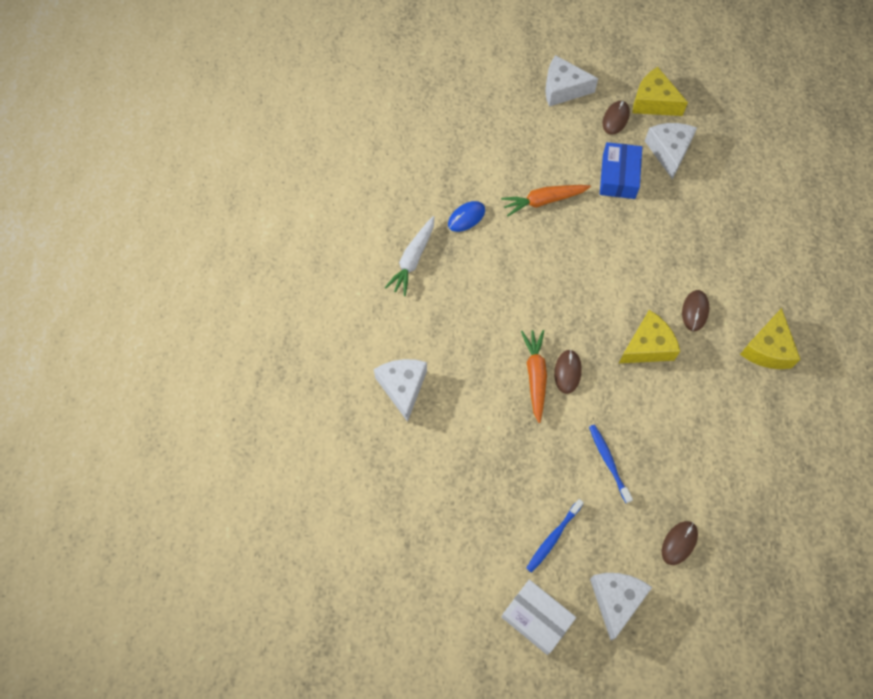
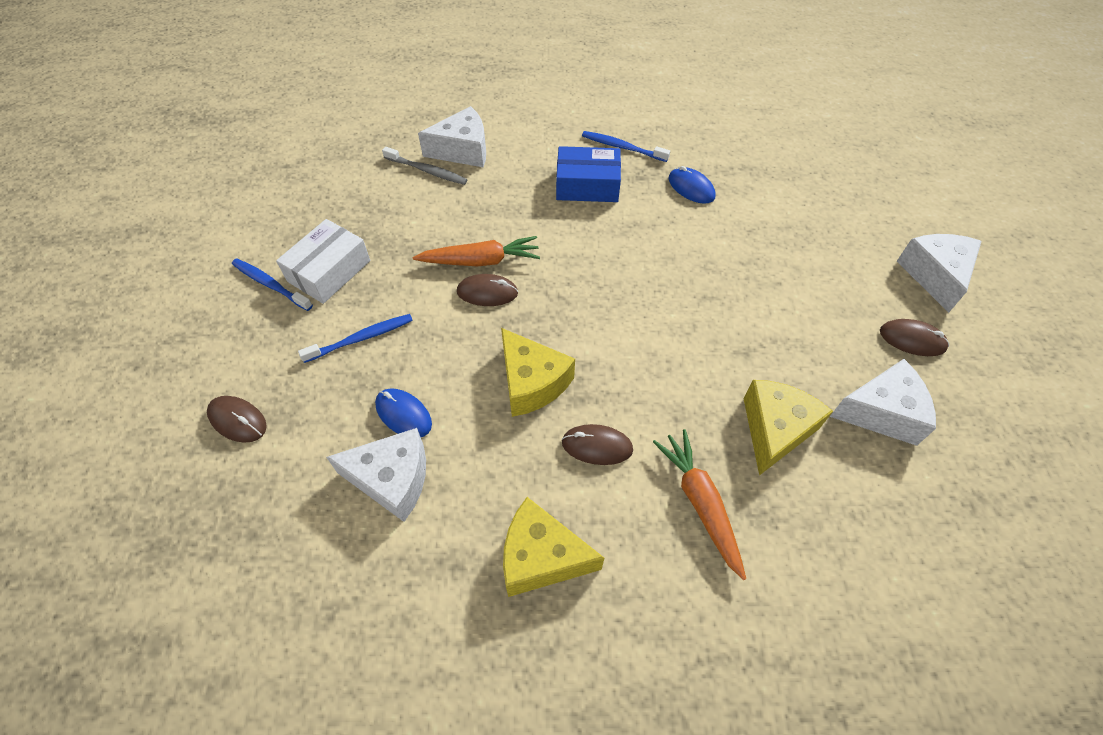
camera: 85 degrees right, 10 degrees down
(412, 259) = (622, 147): white carrot -> blue toothbrush
(427, 417) = (427, 171): none -> grey toothbrush
(536, 618) = (178, 273): white box -> white box (329, 271)
(543, 201) = (738, 260): orange carrot -> orange carrot (700, 503)
(616, 600) = (179, 349): white cheese -> white cheese (392, 479)
(618, 176) = (808, 345): blue box -> blue box (587, 185)
(653, 102) = (969, 390): yellow cheese -> yellow cheese (775, 430)
(673, 429) = (403, 414): none -> blue mouse

